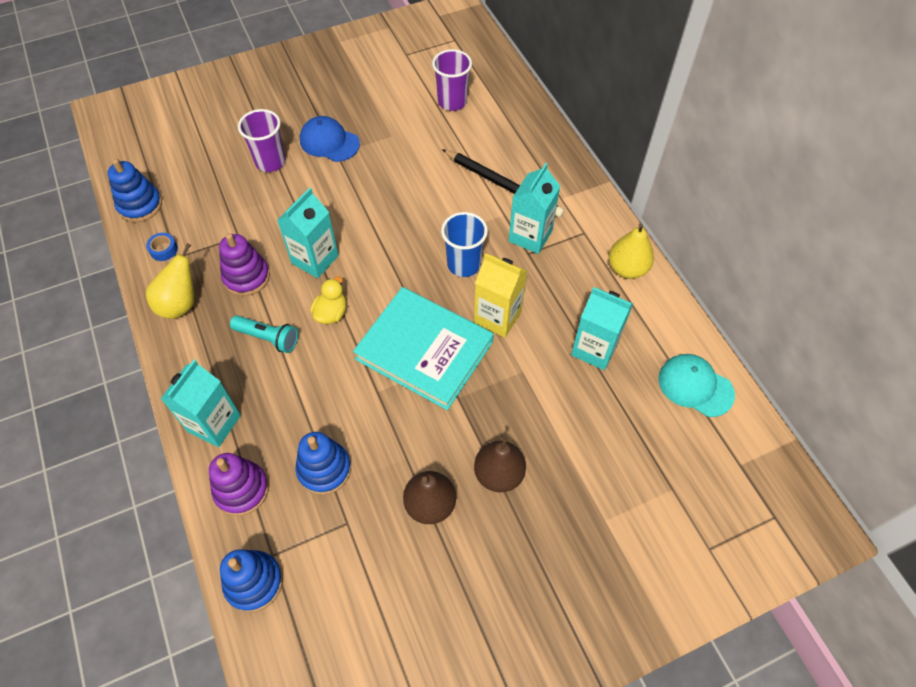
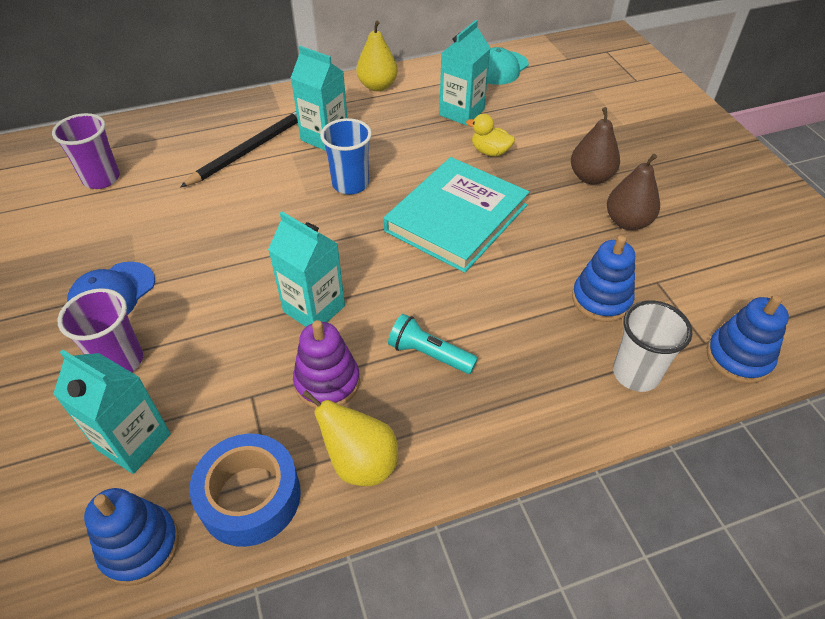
camera: 85 degrees left, 10 degrees down
(163, 250) = (250, 497): blue tape -> blue tape, size x2.26
(214, 423) = (552, 407): turquoise carton -> turquoise carton (134, 442)
(241, 489) = (635, 373): purple stacking toy -> white cup
(268, 338) = (429, 354): turquoise flashlight -> turquoise flashlight turned 90 degrees counterclockwise
(331, 313) = (399, 293): yellow duck -> yellow duck (490, 152)
(497, 317) = (421, 166): yellow carton -> none

